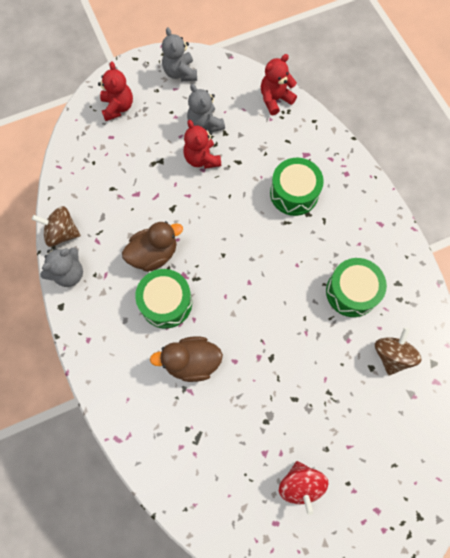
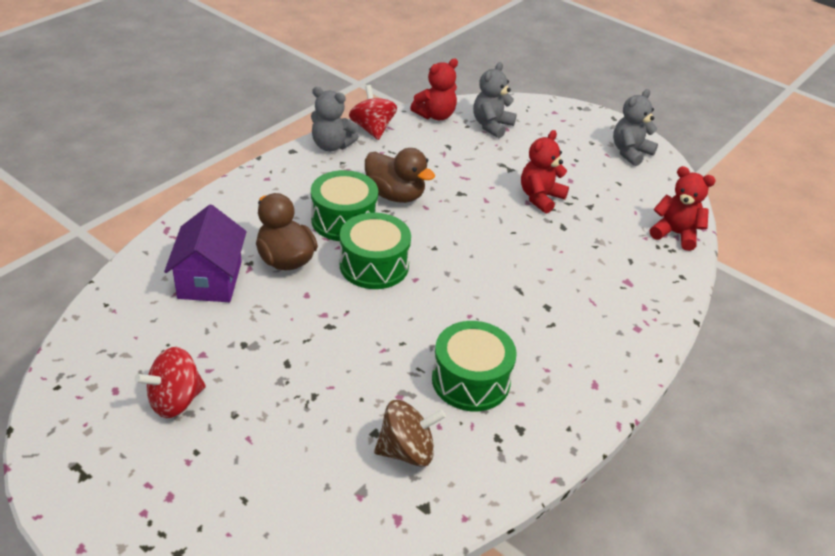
camera: 60 degrees right, 30 degrees down
(62, 233) = (372, 129): brown spinning top -> red spinning top
(118, 107) = (545, 123): red teddy bear -> red teddy bear (435, 115)
(190, 424) = (210, 280): none -> purple house
(205, 124) = (585, 188): grey teddy bear -> grey teddy bear (491, 126)
(294, 193) = (564, 286): green drum -> green drum (374, 265)

